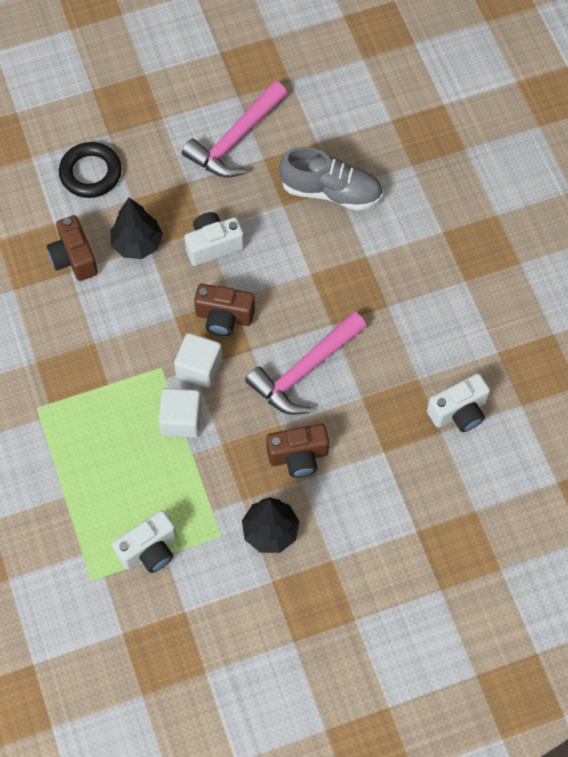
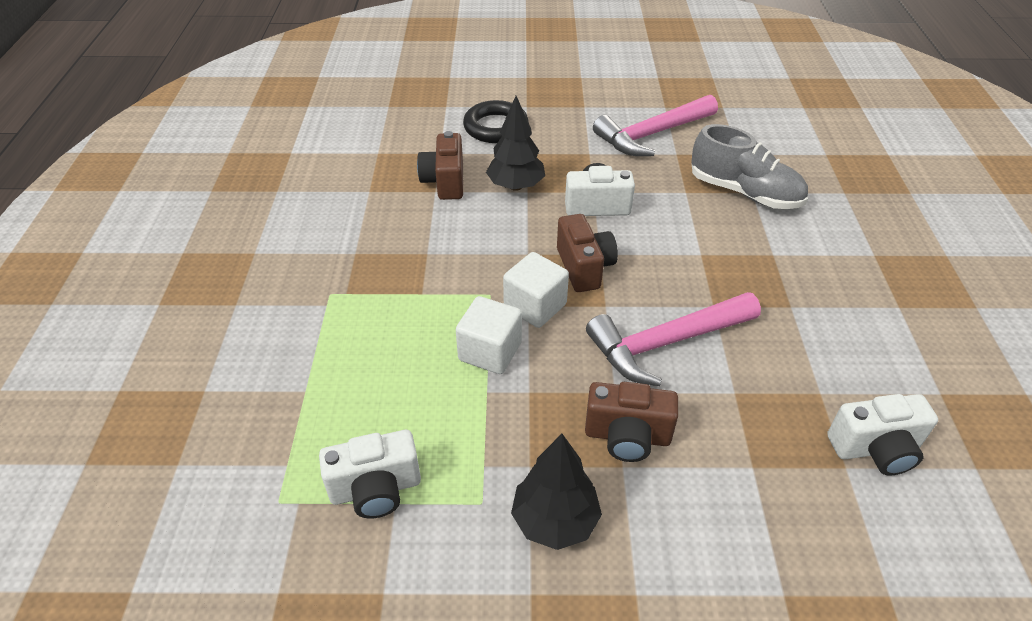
camera: 20 degrees right, 20 degrees down
(224, 317) = (584, 267): brown camera -> brown camera turned 135 degrees counterclockwise

